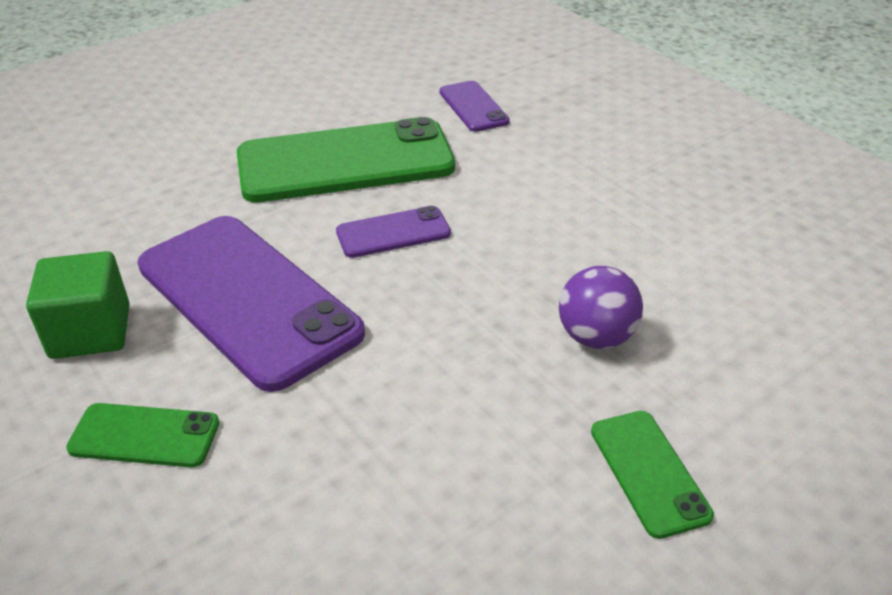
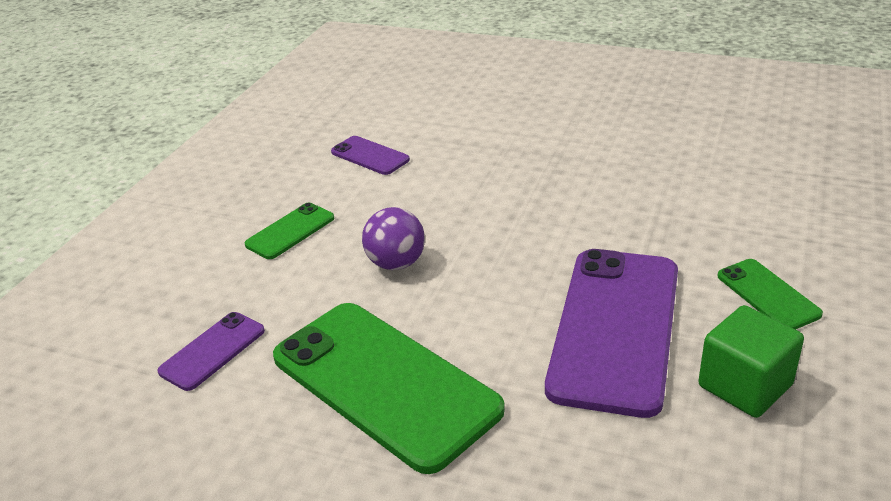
camera: 120 degrees left, 5 degrees down
(393, 233) = (463, 300): purple phone -> purple phone (370, 156)
(596, 337) = (484, 182): purple ball -> purple ball (396, 263)
(648, 472) = (564, 140): green phone -> green phone (290, 231)

